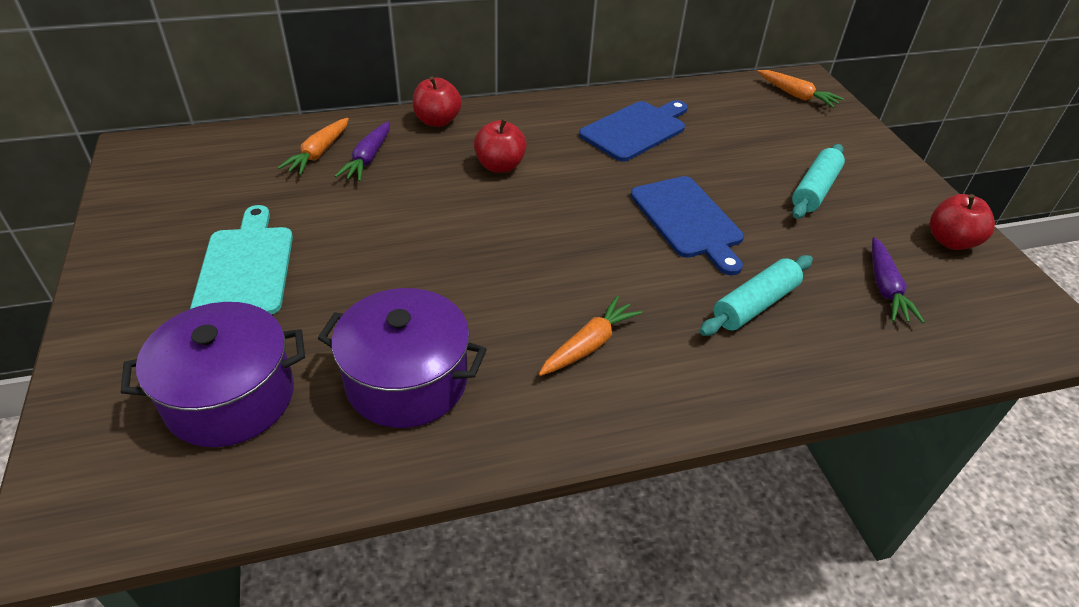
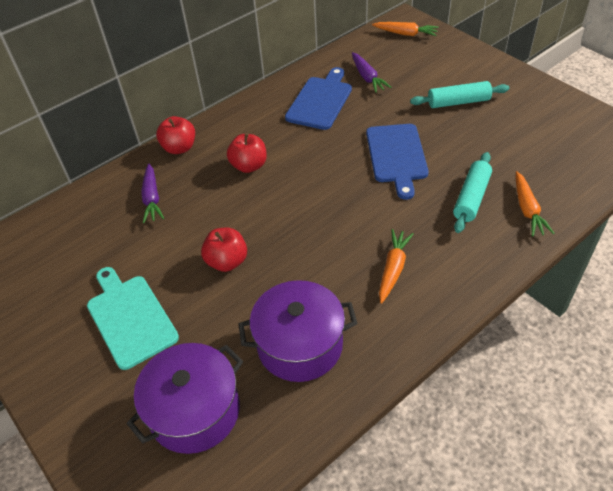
camera: 20 degrees left, 5 degrees up
(319, 153) = (112, 209): orange carrot -> orange carrot (527, 209)
(688, 220) = (396, 156): blue cutting board -> blue cutting board turned 45 degrees clockwise
(814, 190) = (458, 102): turquoise rolling pin -> turquoise rolling pin turned 75 degrees clockwise
(885, 288) = (536, 154): purple carrot -> purple carrot (367, 77)
(950, 241) = (554, 106): red apple -> red apple (227, 261)

